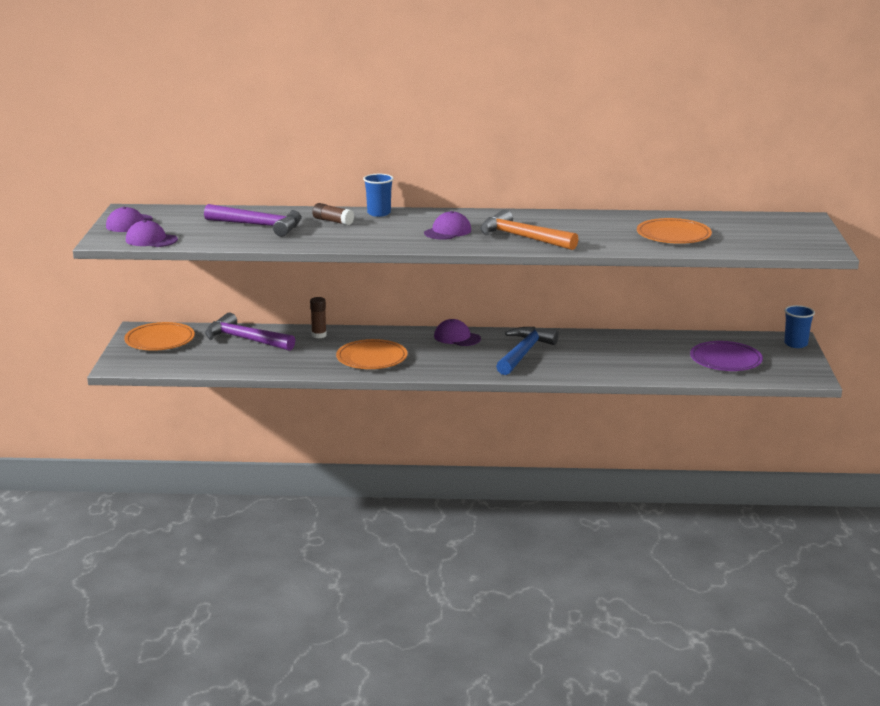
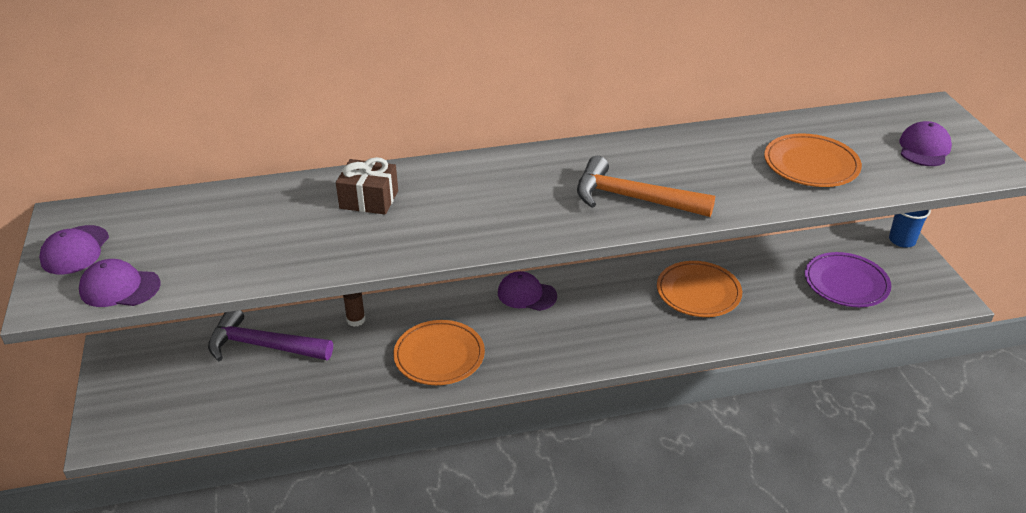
camera: 15 degrees left, 15 degrees up
(160, 340) = (148, 368): orange plate -> orange plate (698, 292)
(259, 226) = (270, 226): purple hammer -> none
(333, 221) = (369, 199): brown glue stick -> brown gift
(379, 213) = (423, 172): blue cup -> none
(447, 231) = (531, 200): purple cap -> purple cap (924, 148)
(524, 353) = (618, 311): blue hammer -> none

